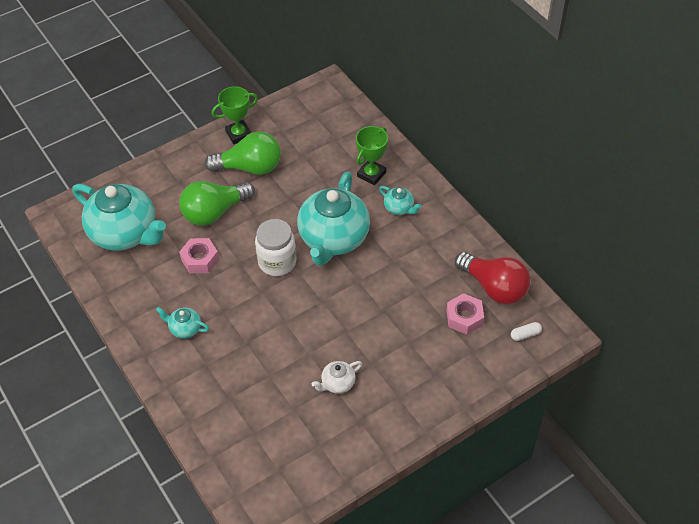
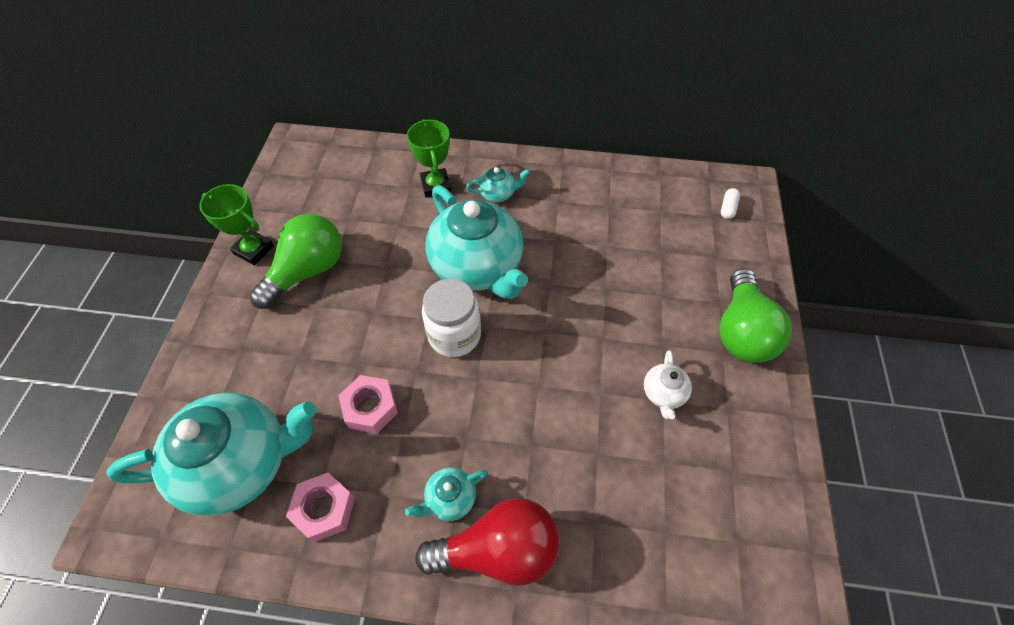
camera: 50 degrees left, 5 degrees up
(214, 212) = (324, 345): green light bulb -> green light bulb (741, 331)
(239, 134) = (254, 250): green trophy -> green trophy turned 75 degrees counterclockwise
(464, 317) = (671, 235): pink nut -> pink nut (324, 509)
(494, 287) = (656, 193): red light bulb -> red light bulb (498, 550)

